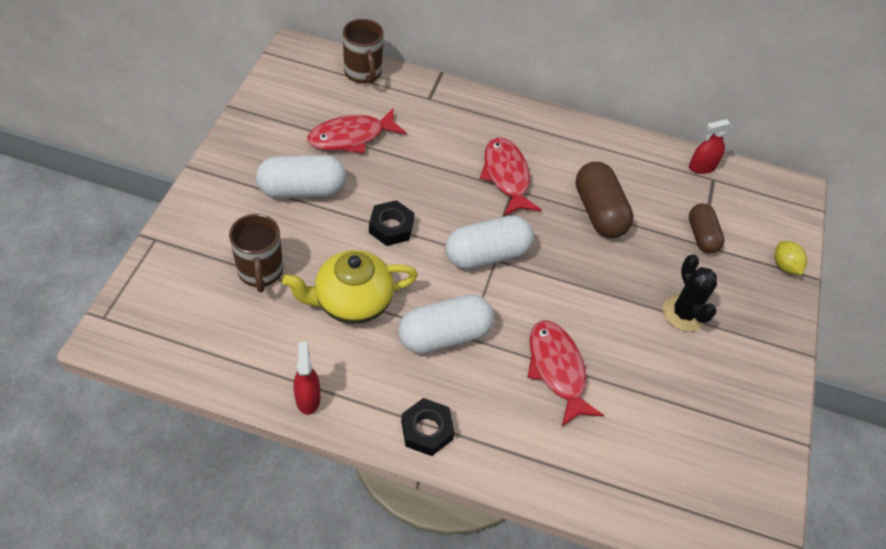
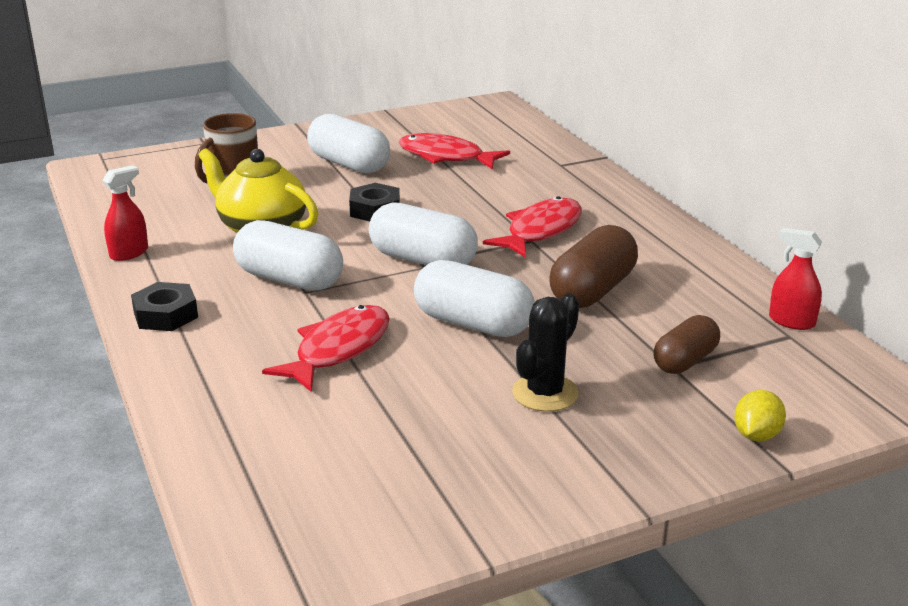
camera: 55 degrees right, 25 degrees down
(363, 73) = (528, 132): brown mug -> none
(585, 288) = (473, 323): none -> white capsule

